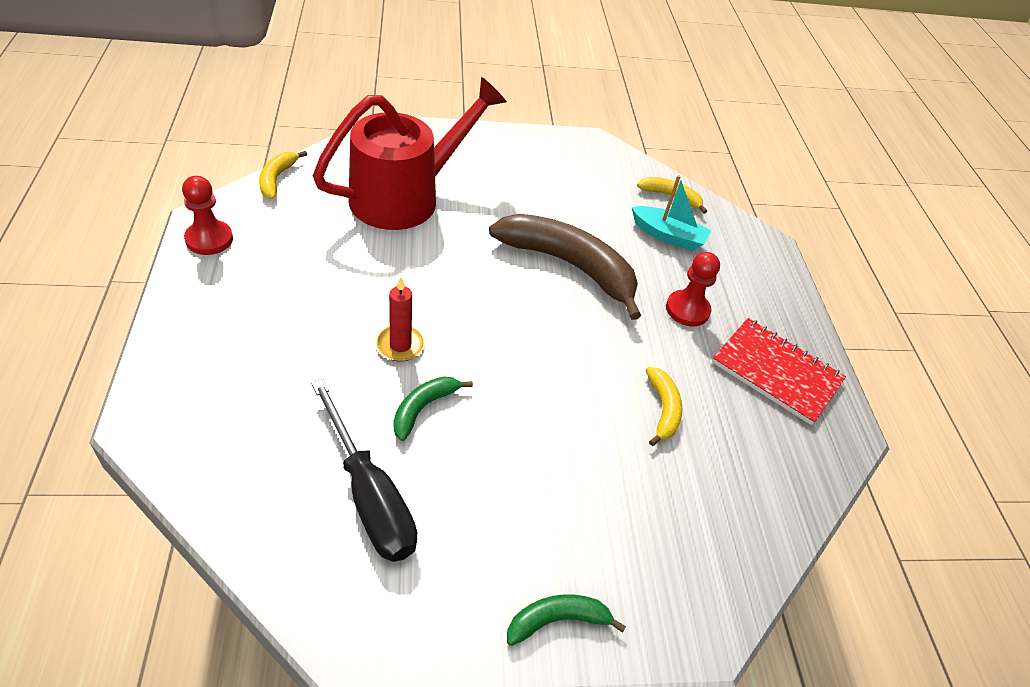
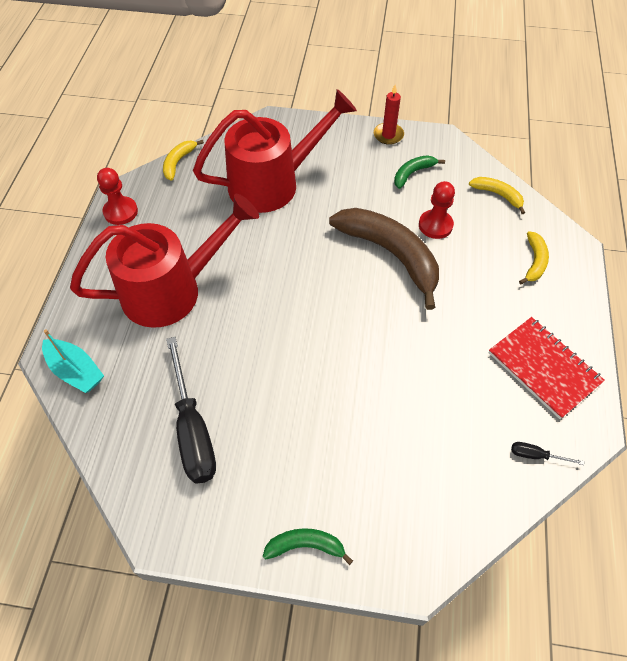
camera: 20 degrees right, 10 degrees up
(303, 326) = (173, 289): none -> red watering can
(400, 345) = (241, 312): red candle -> red candle (388, 135)
(423, 408) = (246, 366): green banana -> green banana (412, 173)
(663, 409) = (434, 389): yellow banana -> yellow banana (534, 261)
(668, 236) = (484, 233): turquoise boat -> turquoise boat (76, 371)
(687, 310) = (481, 303): red pawn -> red pawn (435, 225)
(798, 469) = (536, 455): none -> black screwdriver

